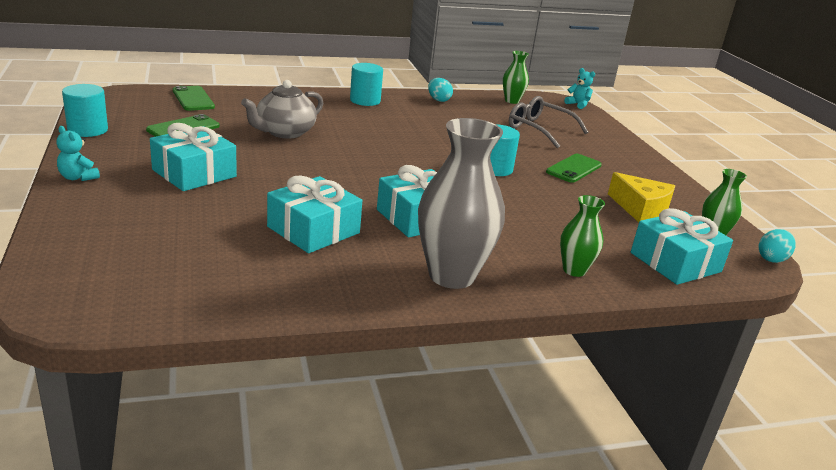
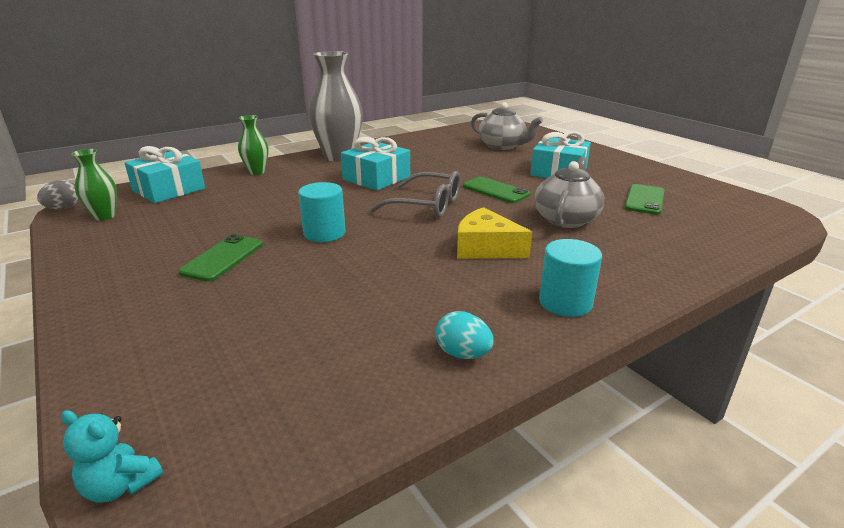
camera: 165 degrees right, 0 degrees up
(78, 177) = (610, 156): turquoise teddy bear -> none
(87, 130) = (692, 181): turquoise cylinder -> none
(180, 235) = (502, 146): none -> grey teapot
(193, 99) = (721, 233): green phone -> green phone (495, 190)
(313, 230) = (437, 160): turquoise gift -> none
(512, 101) = (312, 420): green vase -> none
(538, 129) = (259, 327): grey glasses -> grey glasses (427, 205)
(640, 209) = (164, 226): yellow cheese -> yellow cheese (486, 248)
(772, 259) = (64, 208): turquoise egg -> grey egg

